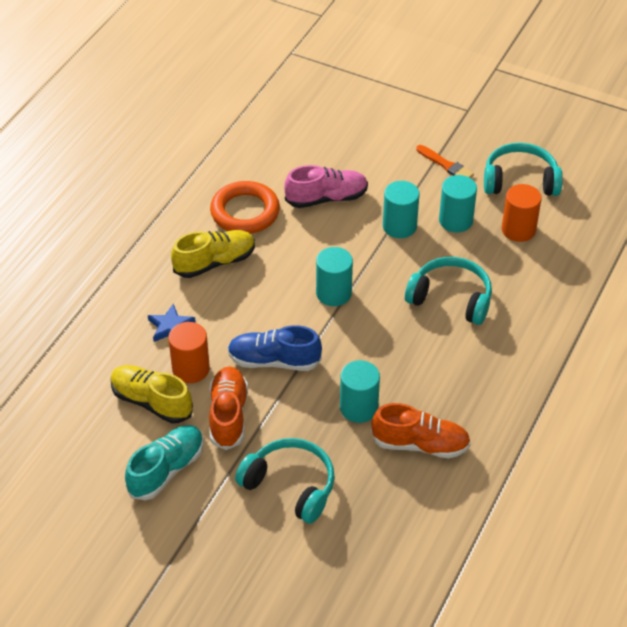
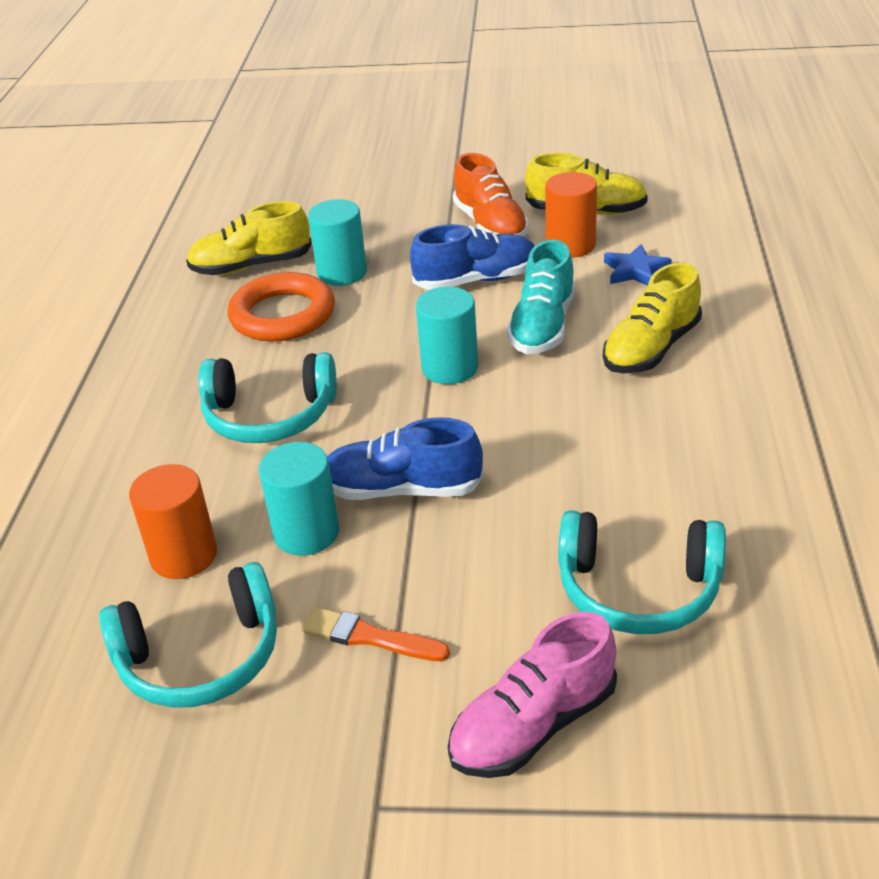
camera: 160 degrees right, 10 degrees down
(166, 470) = (518, 176): turquoise shoe -> turquoise shoe (543, 326)
(245, 212) = (673, 425): orange ring -> orange ring (282, 315)
(290, 486) = (380, 201): turquoise headphones -> turquoise headphones (638, 590)
(326, 198) = (558, 492): pink shoe -> pink shoe (533, 725)
(399, 226) = (402, 490): turquoise cylinder -> blue shoe
(420, 444) = (251, 266): orange shoe -> yellow shoe

